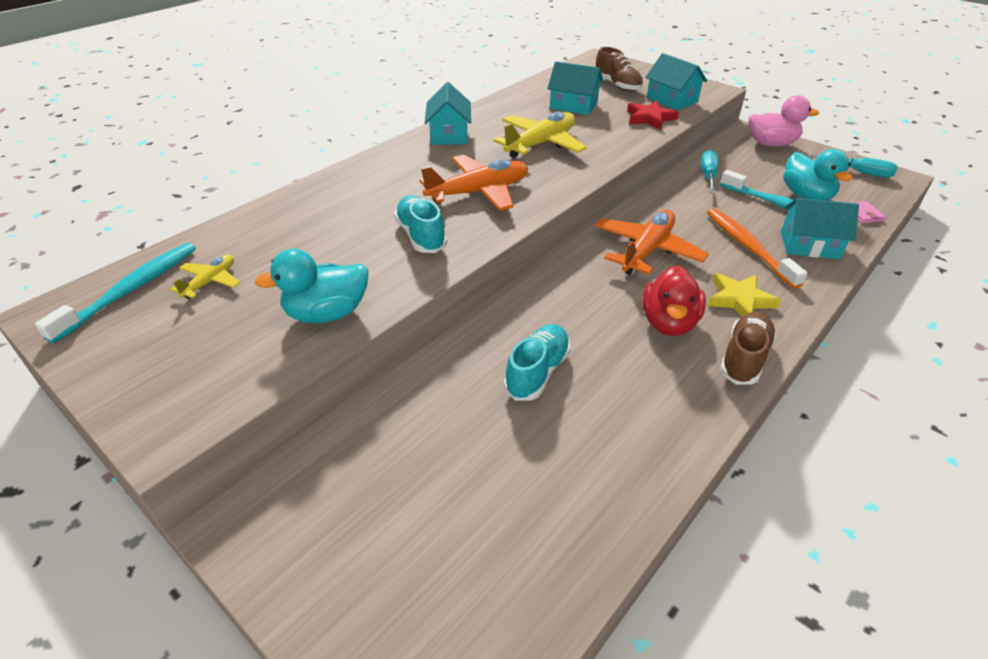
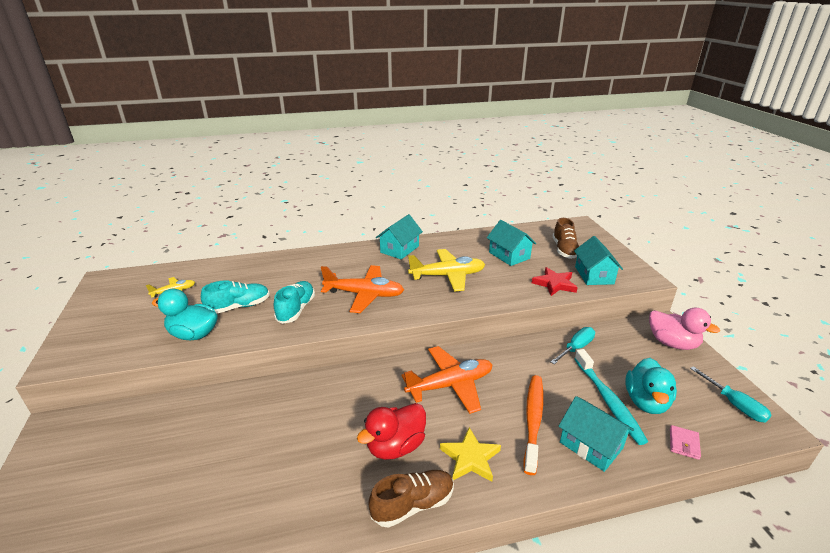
camera: 35 degrees right, 10 degrees down
(131, 290) = (142, 282): turquoise toothbrush -> none
(537, 372) = (275, 432): turquoise shoe -> turquoise shoe (239, 307)

